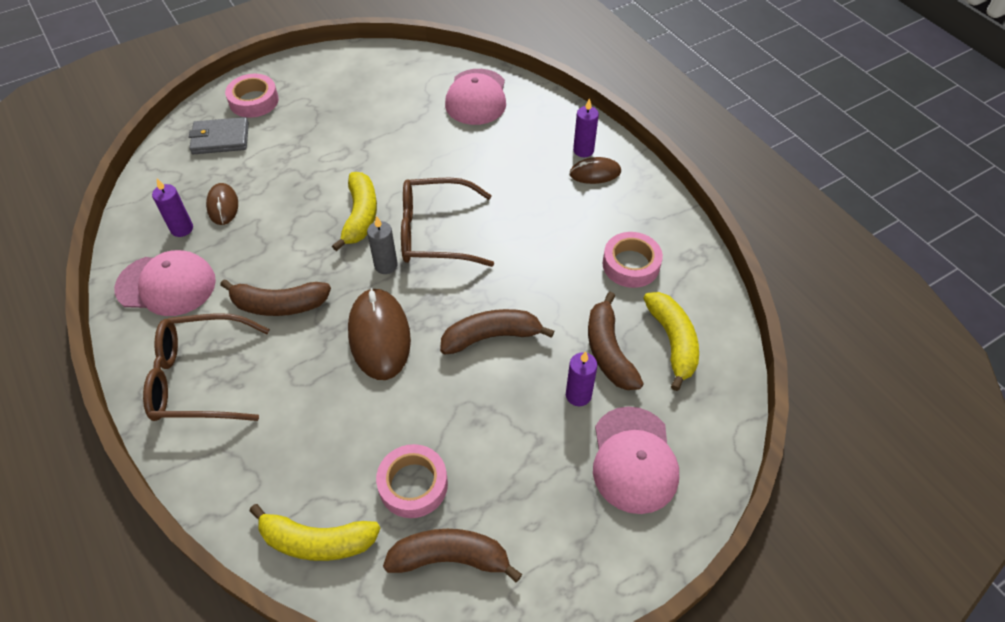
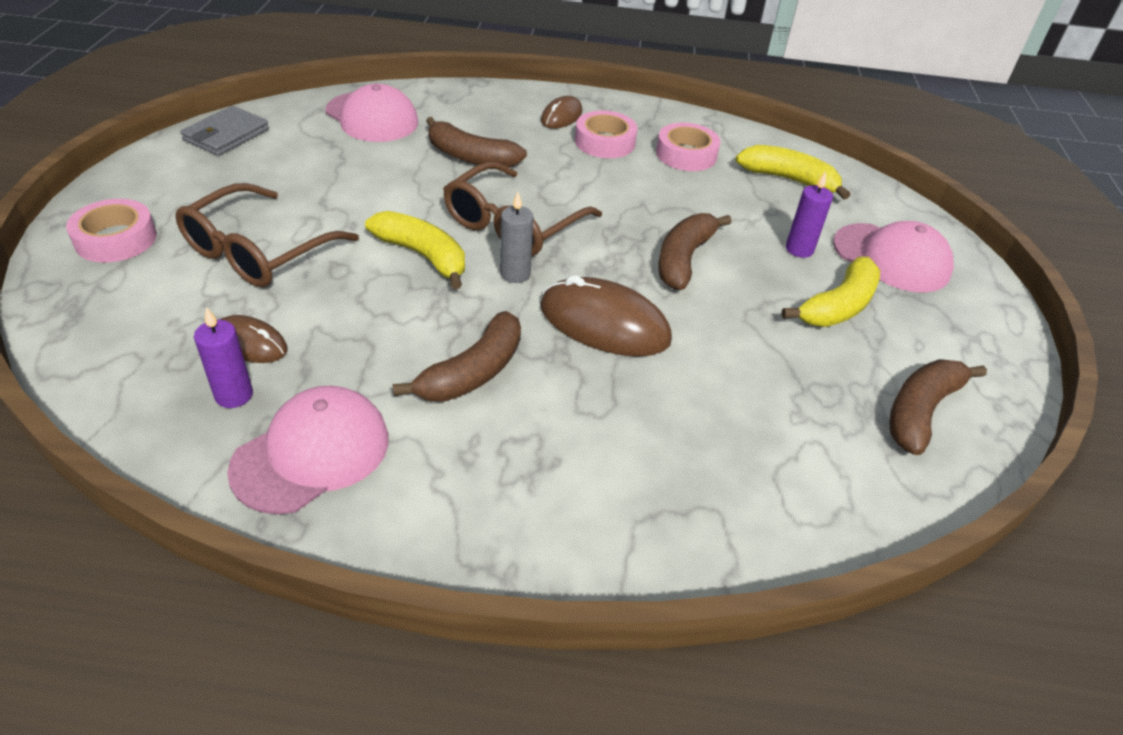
camera: 55 degrees left, 10 degrees down
(199, 378) = (506, 492): brown glasses -> brown glasses (258, 252)
(220, 139) = (131, 292): grey wallet -> grey wallet (226, 135)
(316, 541) = (833, 498): yellow banana -> yellow banana (838, 306)
(413, 485) = (816, 393): pink tape -> pink tape (605, 142)
(583, 150) = (527, 107): purple candle -> none
(608, 351) = (766, 211): brown banana -> brown banana (470, 157)

